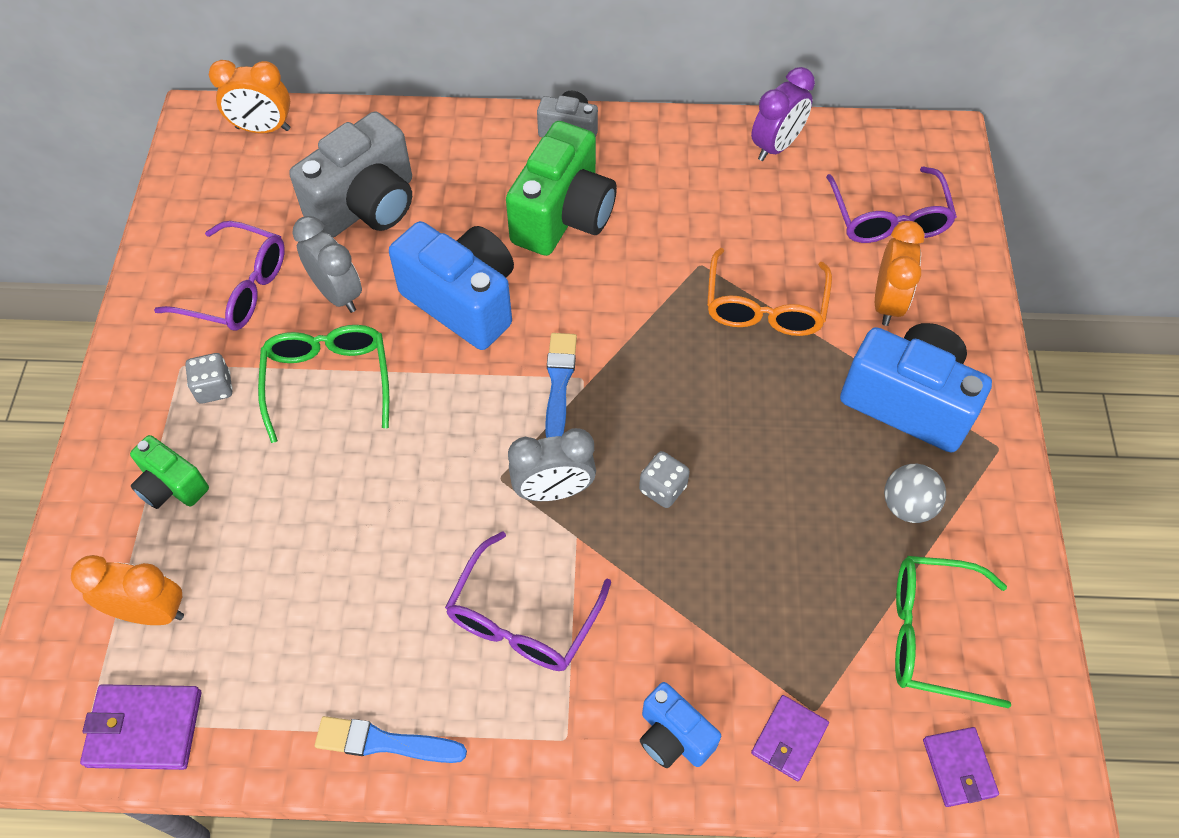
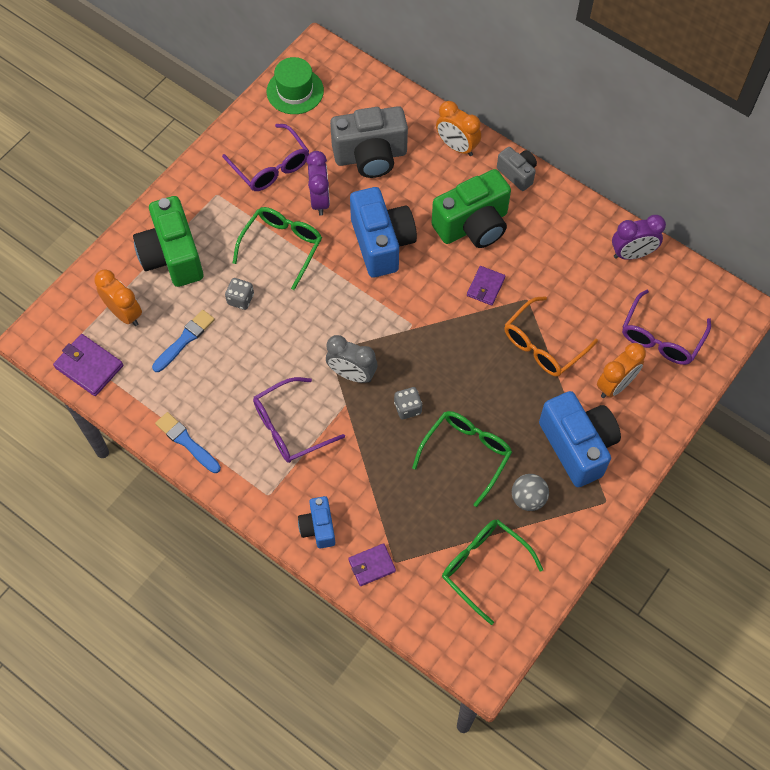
camera: 35 degrees right, 5 degrees up
(172, 486) = (172, 256): green camera -> green camera, size x1.87
(203, 180) = (295, 91): none -> green hat
(214, 388) = (224, 216): grey dice -> grey dice (240, 299)
(263, 129) = (347, 76): orange clock -> orange clock (457, 146)
(337, 294) = (320, 200): grey clock -> purple clock
(559, 383) = (398, 319): blue brush -> blue brush (184, 340)
(786, 500) = (466, 454): none -> green glasses
(958, 768) = (442, 633): purple wallet -> purple wallet (485, 287)

